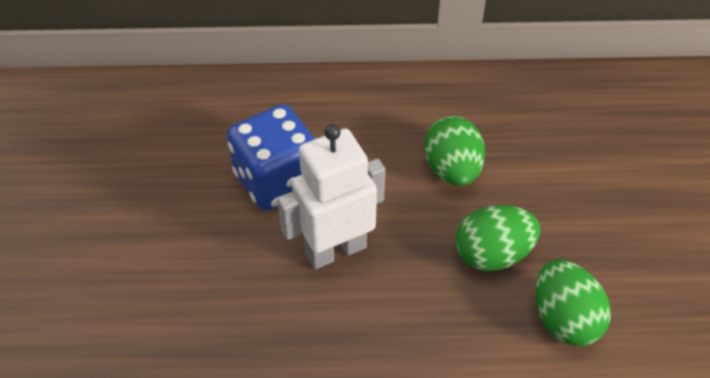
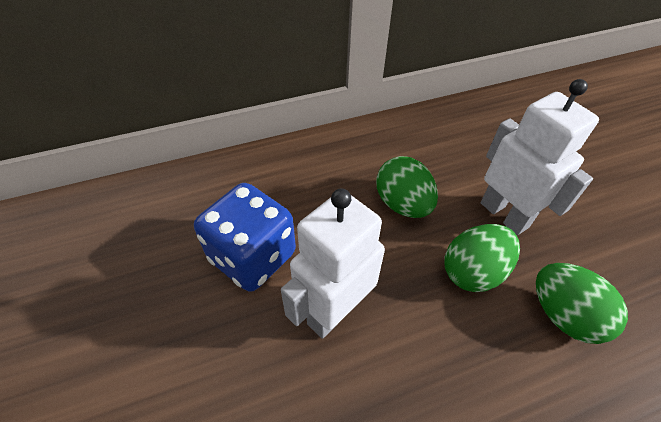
camera: 20 degrees left, 0 degrees up
(560, 209) = (504, 214): none -> white robot

